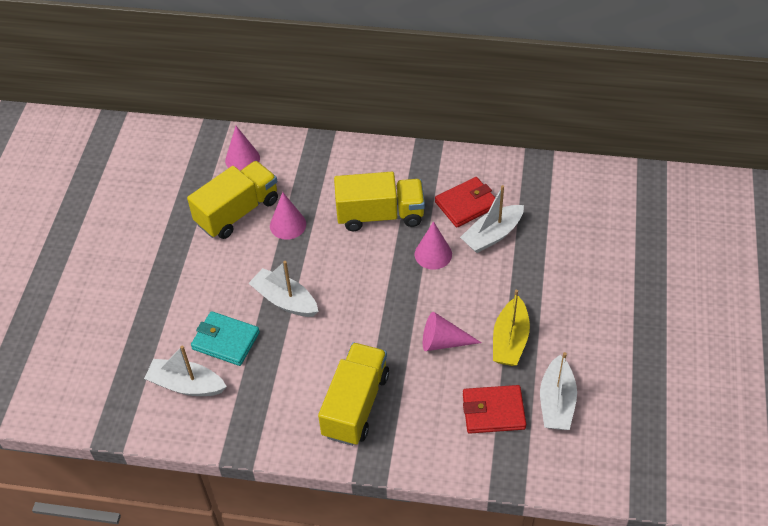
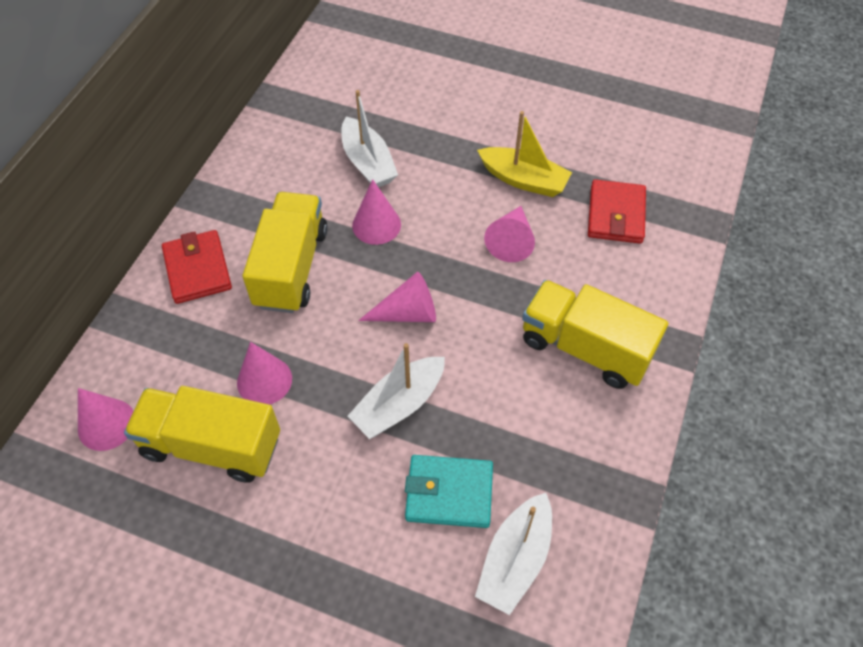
camera: 80 degrees left, 5 degrees up
(226, 341) = (449, 493): turquoise wallet -> turquoise wallet turned 60 degrees clockwise
(237, 212) = (212, 445): yellow truck -> yellow truck turned 45 degrees counterclockwise
(359, 290) = (408, 313): none -> pink cone
(466, 204) = (311, 177): red wallet -> red wallet (197, 269)
(556, 402) = (612, 159): white boat -> none

